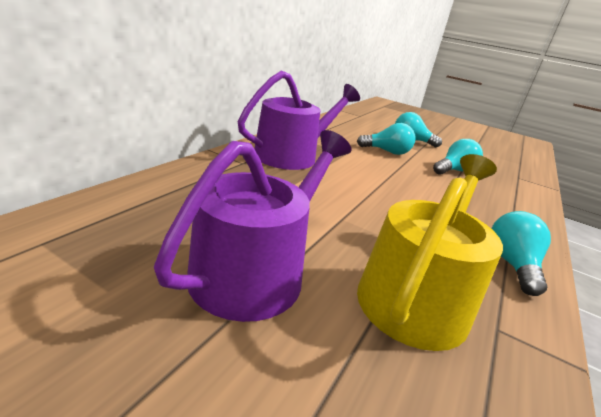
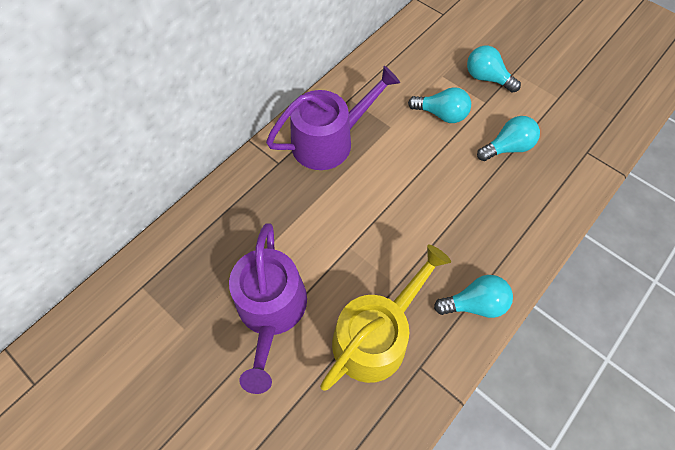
camera: 15 degrees right, 35 degrees up
(257, 270) = (271, 311): purple watering can -> purple watering can turned 135 degrees clockwise
(512, 265) = (474, 303): turquoise light bulb -> turquoise light bulb turned 60 degrees clockwise

